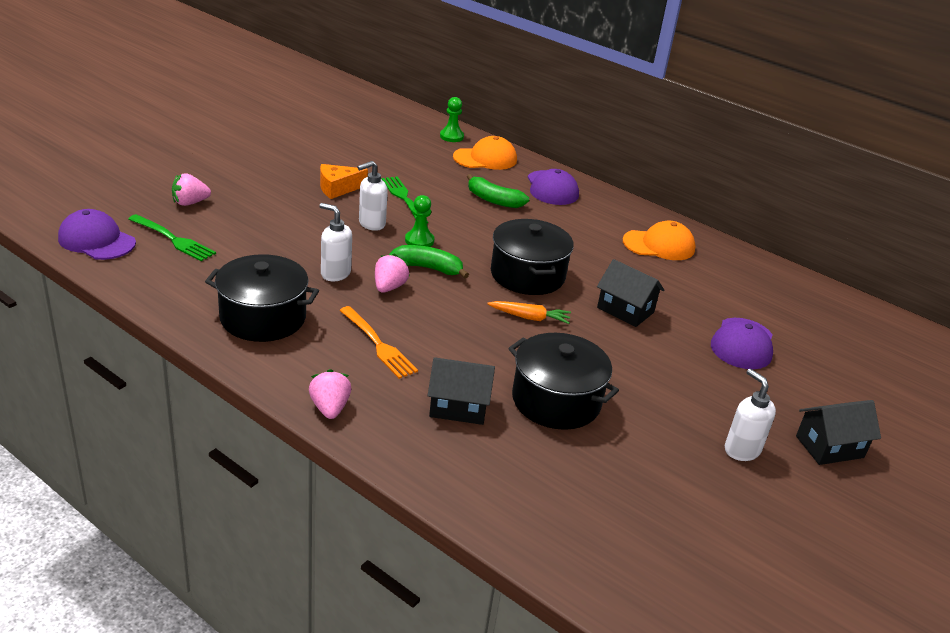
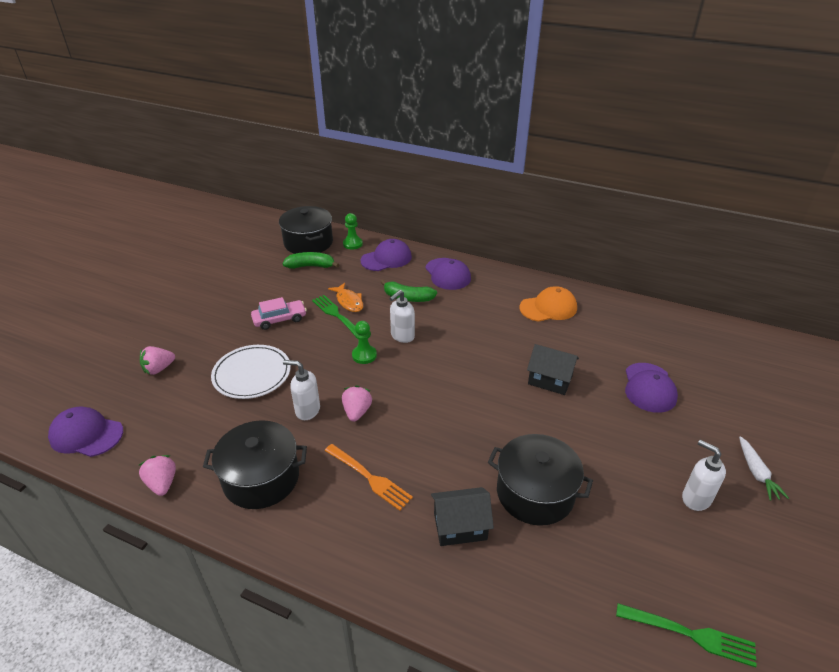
camera: 10 degrees left, 5 degrees up
(173, 239) = (156, 413): green fork -> green fork (690, 634)
(287, 229) = (252, 374): none -> white plate
(330, 408) = (353, 564): pink strawberry -> pink strawberry (162, 483)
(338, 188) = (280, 319): orange cheese -> pink car
(371, 224) = (319, 349): white soap dispenser -> white soap dispenser (402, 336)
(423, 189) = (349, 301): none -> orange fish
(428, 268) = (381, 382): green banana -> green banana (311, 266)
(485, 159) = (386, 259): orange cap -> purple cap
(527, 275) = (462, 366): black pot -> black pot (308, 243)
(530, 317) = (480, 410): orange carrot -> none
(829, 447) = (756, 473): black house -> white carrot

